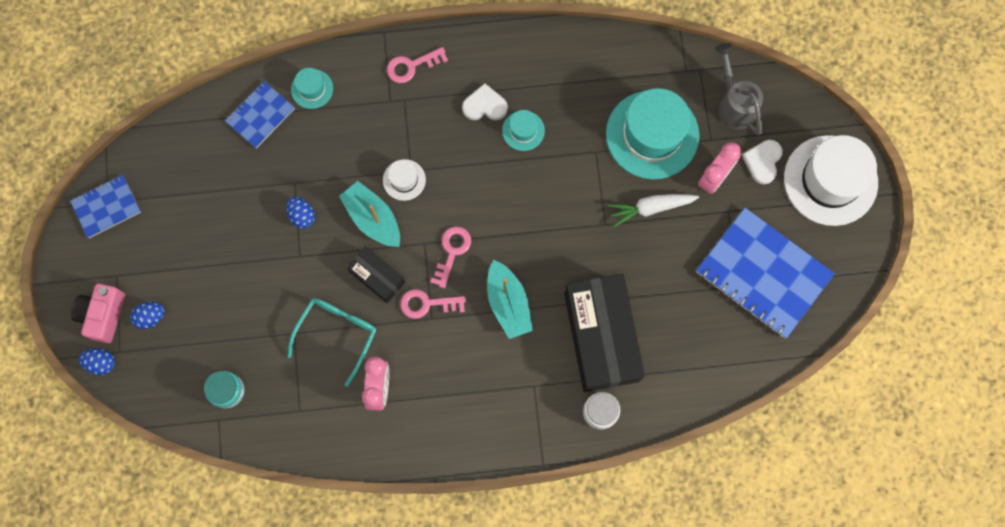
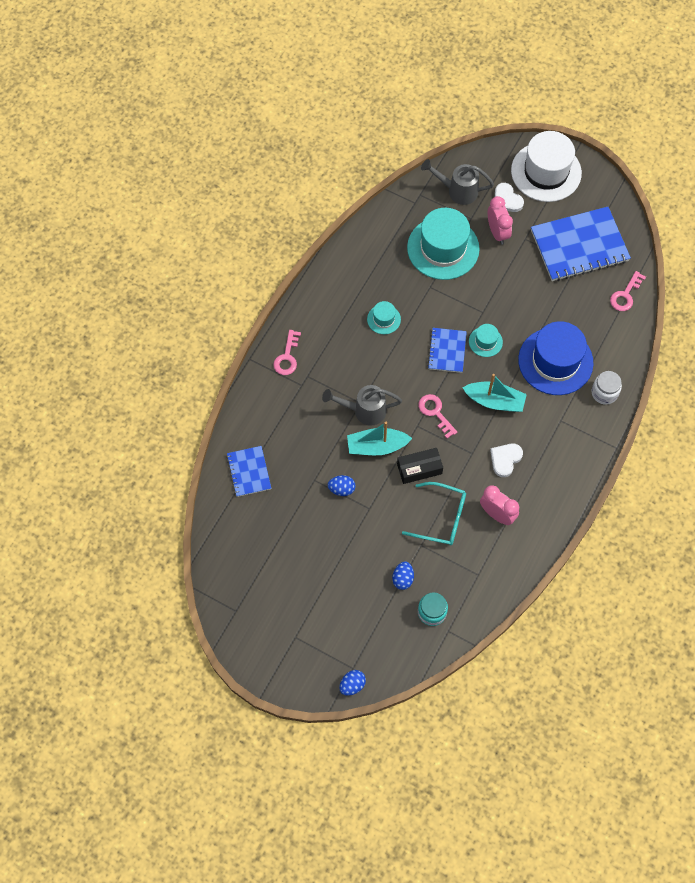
camera: 55 degrees left, 10 degrees down
(103, 315) = (318, 663): pink camera -> none
(106, 207) = (239, 613): blue notebook -> blue notebook (447, 351)
(151, 317) = (342, 631): blue egg -> blue egg (402, 579)
(312, 89) = (255, 428): turquoise hat -> turquoise hat (485, 341)
(337, 334) = (441, 518): turquoise glasses -> turquoise glasses turned 135 degrees clockwise
(404, 180) = (364, 411): white hat -> grey watering can
(427, 304) = (460, 450): pink key -> pink key (625, 295)
(485, 105) = (349, 331): white heart -> white heart (505, 459)
(601, 337) = (555, 361): black box -> blue hat
(650, 208) = (491, 280): white carrot -> none

